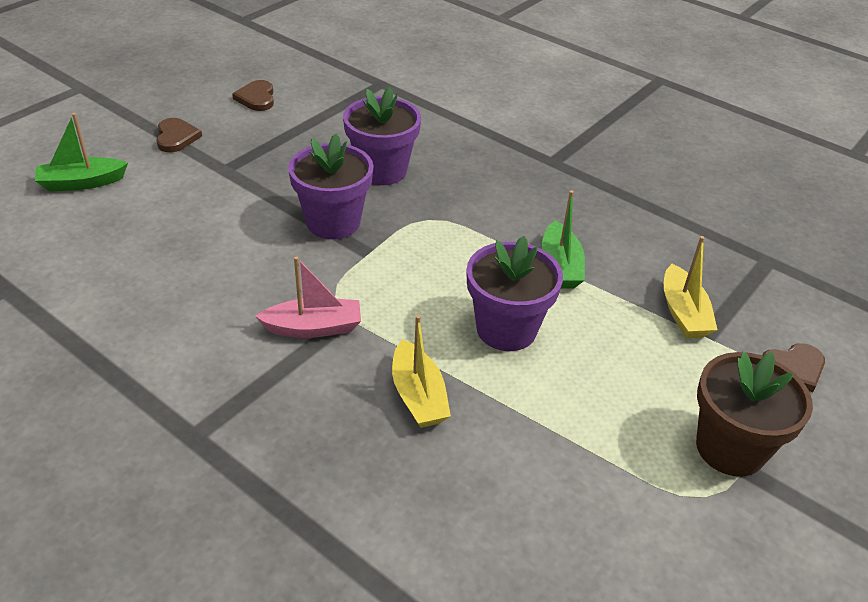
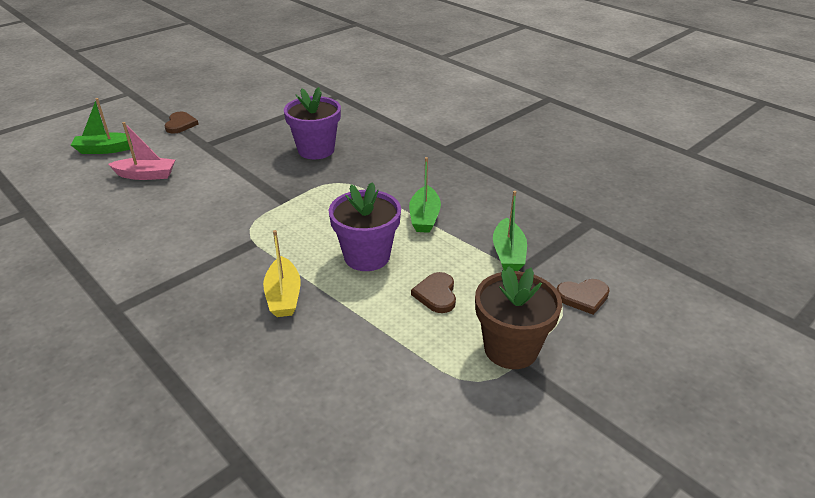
camera: 10 degrees right, 5 degrees down
(256, 98) = (246, 102): brown heart -> brown heart (436, 294)
(313, 327) = (226, 247): pink boat -> pink boat (146, 175)
(333, 222) = (268, 181): purple flower pot -> none
(683, 313) = (508, 253): yellow boat -> green boat

